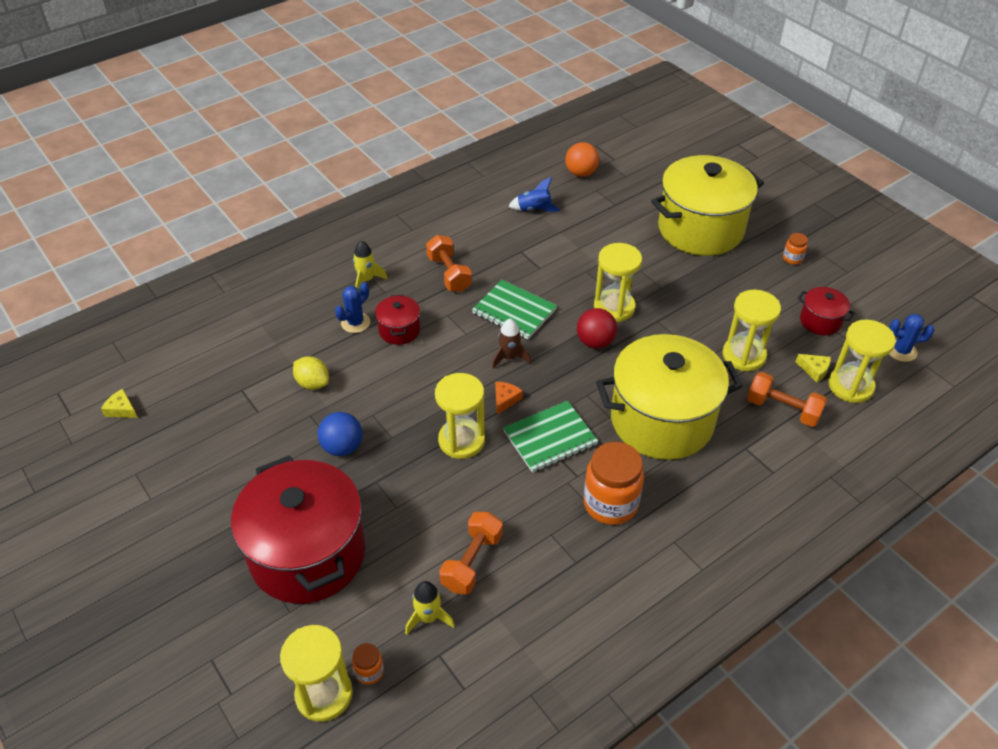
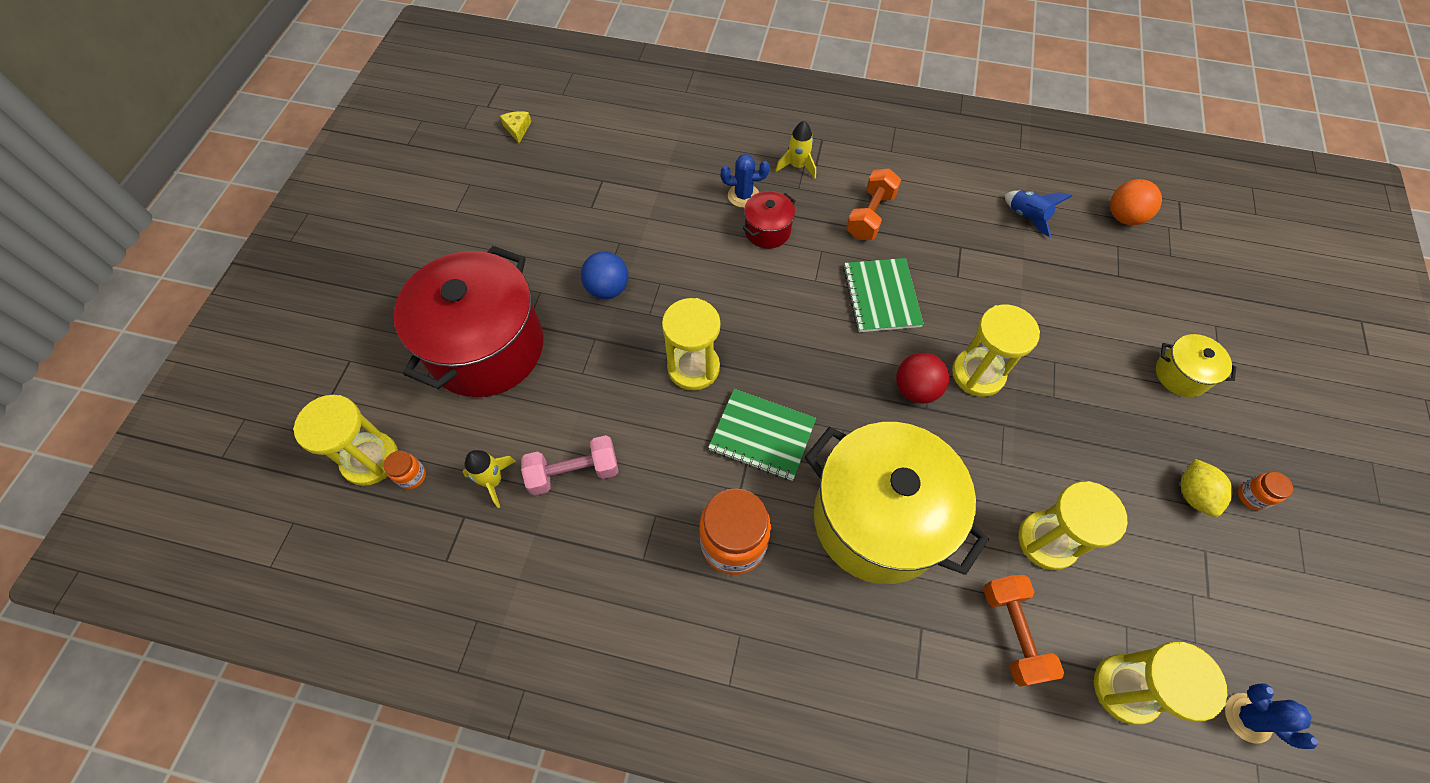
camera: 50 degrees right, 15 degrees up
(313, 383) = (652, 218): yellow lemon -> yellow lemon (1193, 494)
(472, 562) = (574, 472): orange dumbbell -> pink dumbbell
(505, 399) = (771, 367): orange cheese -> none
(509, 358) = (822, 334): brown rocket -> none
(700, 229) = (1181, 375): yellow pot -> yellow pot, size x0.44
(814, 370) = (1106, 631): yellow cheese -> none
(820, 321) = (1188, 590): red pot -> none

